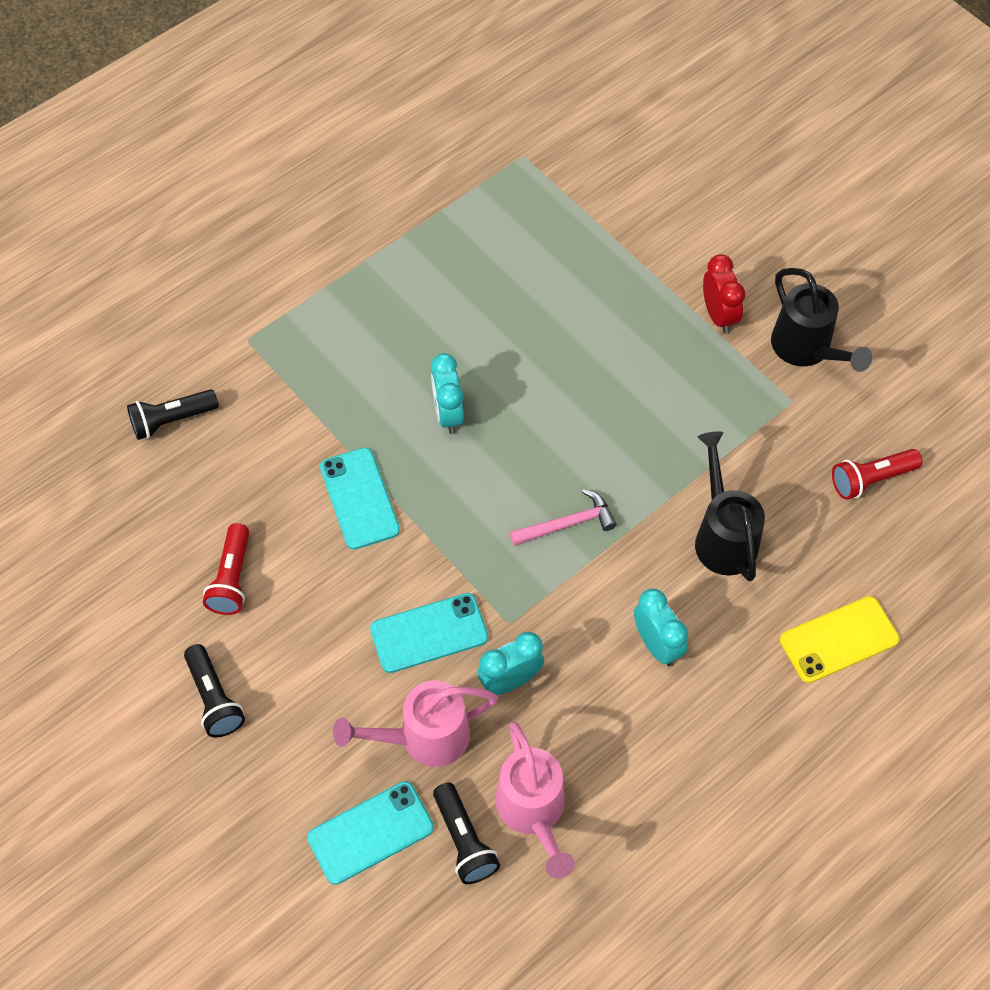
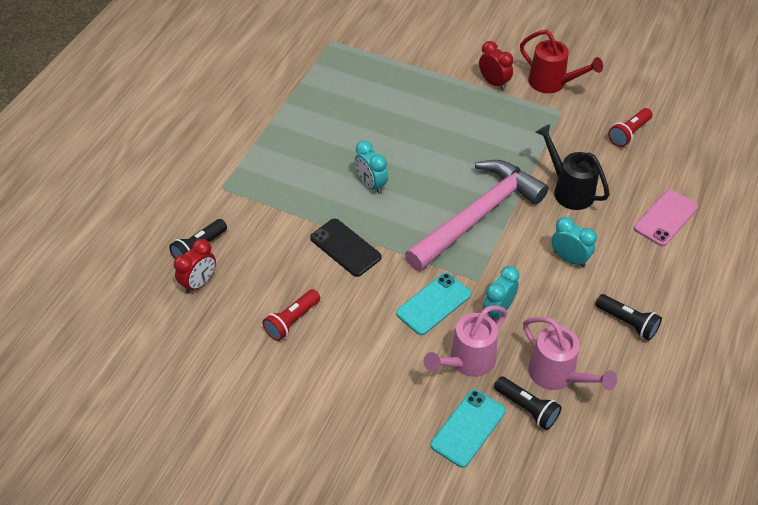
camera: 25 degrees left, 10 degrees down
(145, 472) = (199, 283): none -> red clock
(214, 698) = (322, 393): black flashlight -> black flashlight (627, 322)
(232, 578) = (292, 321): red flashlight -> red flashlight turned 60 degrees clockwise
(359, 498) = (345, 248): turquoise phone -> black phone
(567, 524) = (478, 216): pink hammer -> pink hammer, size x2.41
(806, 349) = (552, 83): black watering can -> red watering can
(839, 640) = (666, 218): yellow phone -> pink phone

